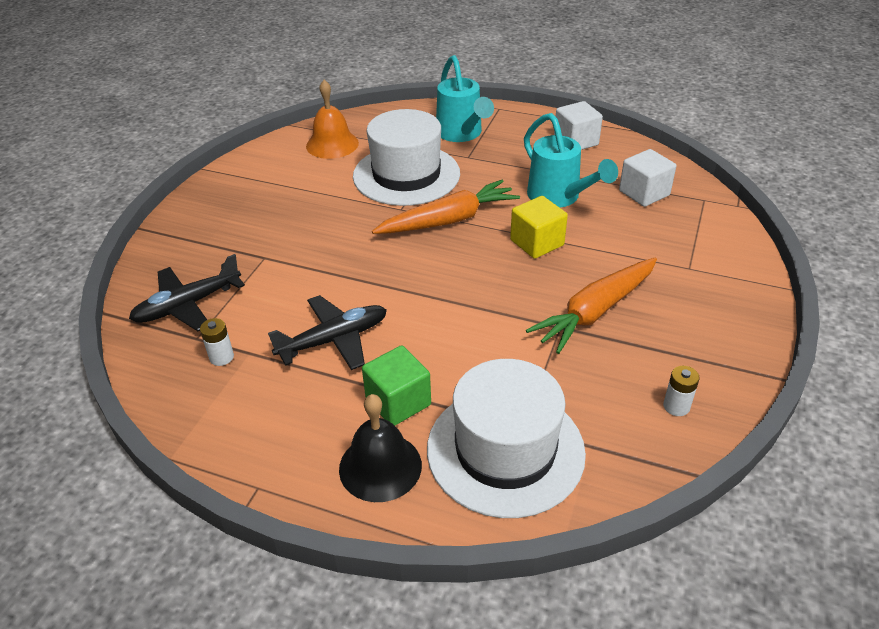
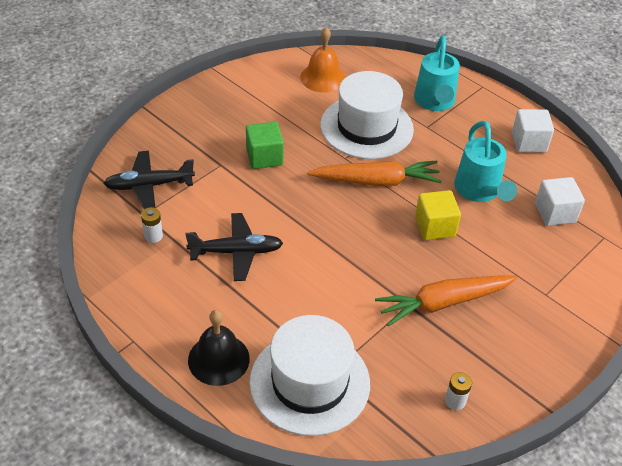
camera: 20 degrees right, 5 degrees up
(398, 402) = (256, 317): green cube -> green cube (264, 157)

